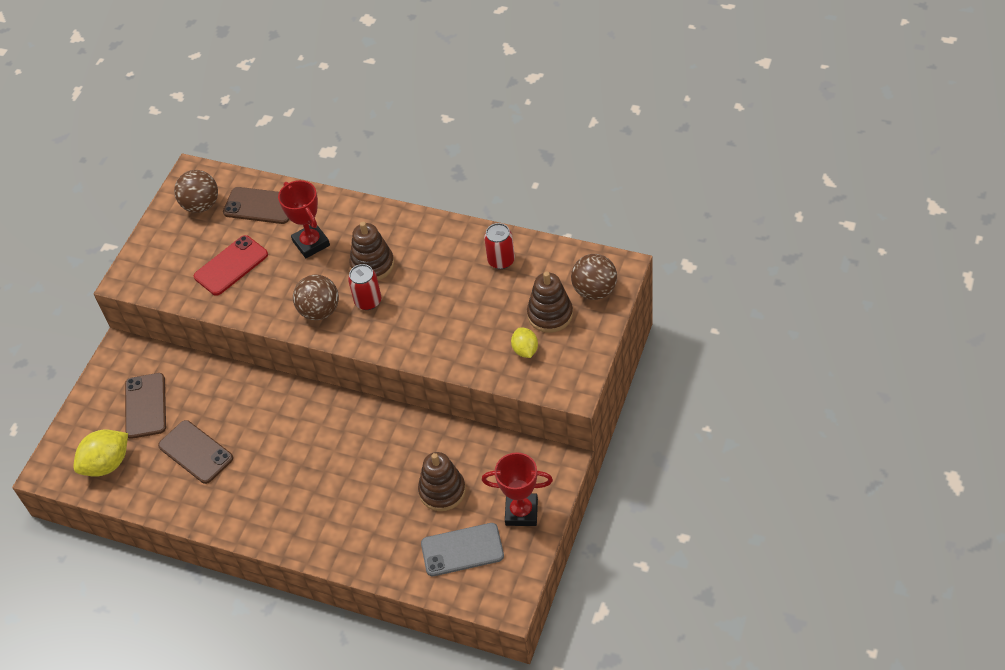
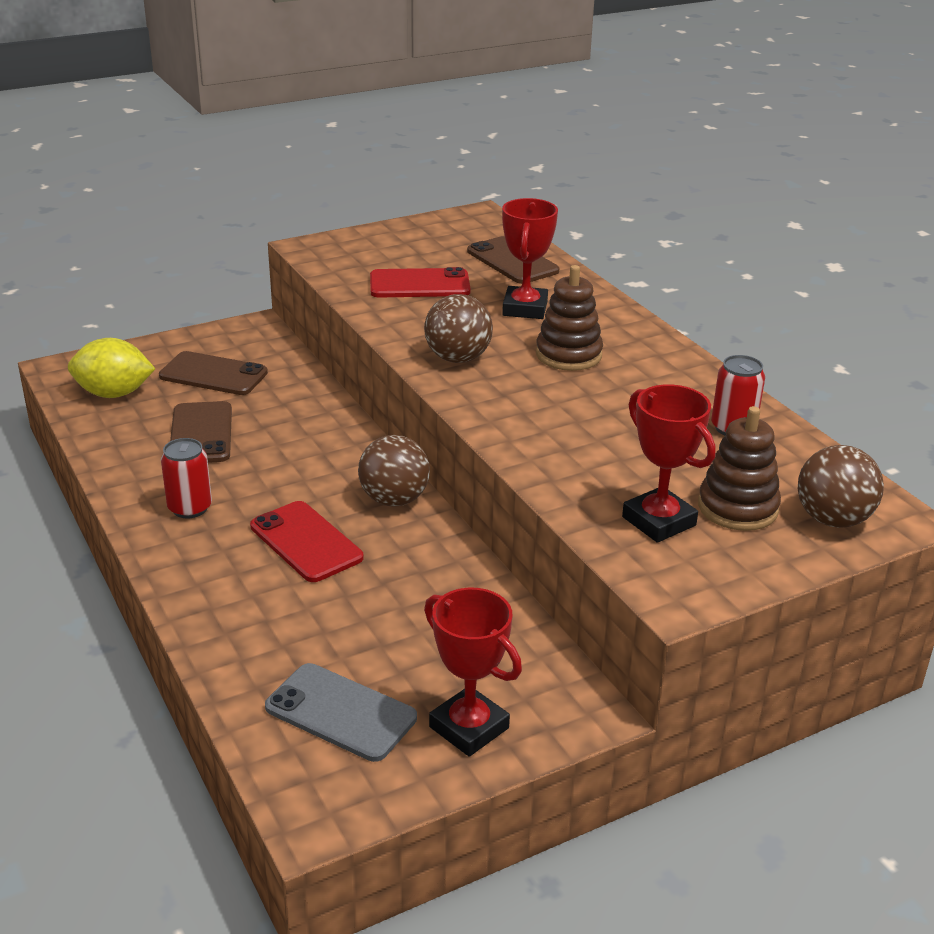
camera: 35 degrees right, 20 degrees down
(145, 406) = (213, 374): brown phone -> brown phone turned 75 degrees clockwise
(201, 205) = (456, 235): brown ball -> brown ball (394, 500)
(338, 475) = (306, 542): none -> red phone
(368, 301) = (522, 378): red can -> red can (190, 508)
(442, 491) = (399, 635): brown stacking toy -> none
(525, 350) = (659, 521): yellow lemon -> red trophy

